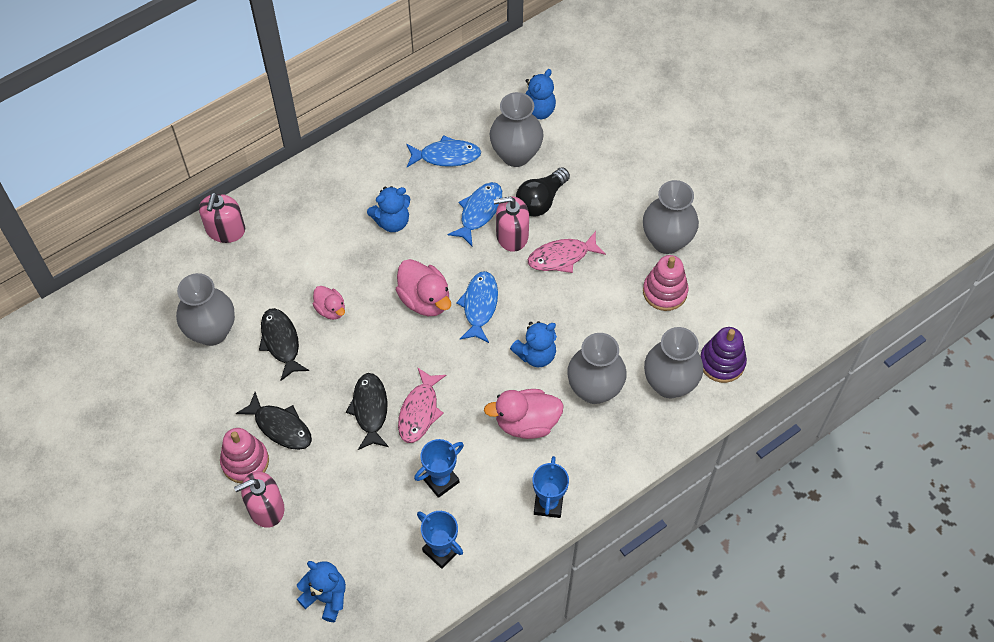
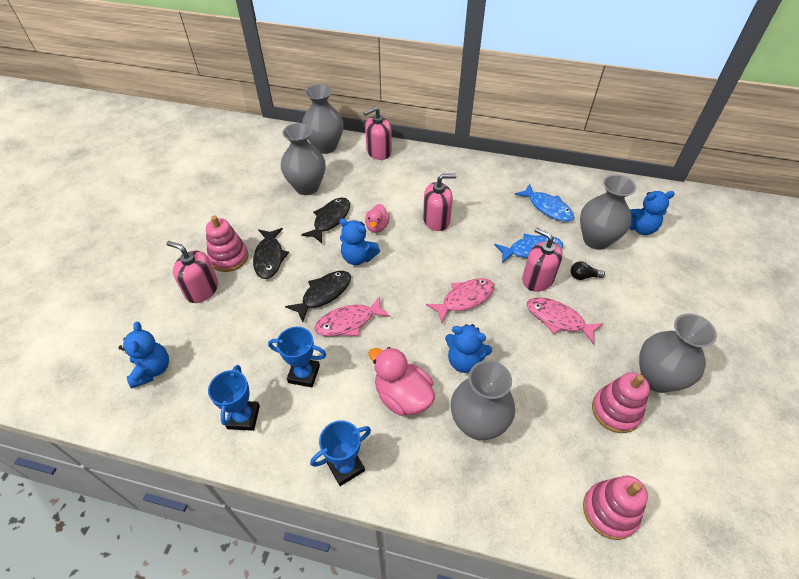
camera: 50 degrees right, 10 degrees down
(371, 255) = (436, 220): none -> pink soap dispenser
(392, 221) = (471, 214): blue teddy bear -> blue teddy bear (358, 258)
(425, 299) = (435, 267): pink duck -> none
(479, 306) = (464, 299): blue fish -> pink fish
(541, 200) = (583, 276): black light bulb -> black light bulb, size x0.54
(669, 384) = (542, 480): grey vase -> grey vase (325, 146)
(722, 362) = (609, 511): purple stacking toy -> pink stacking toy

